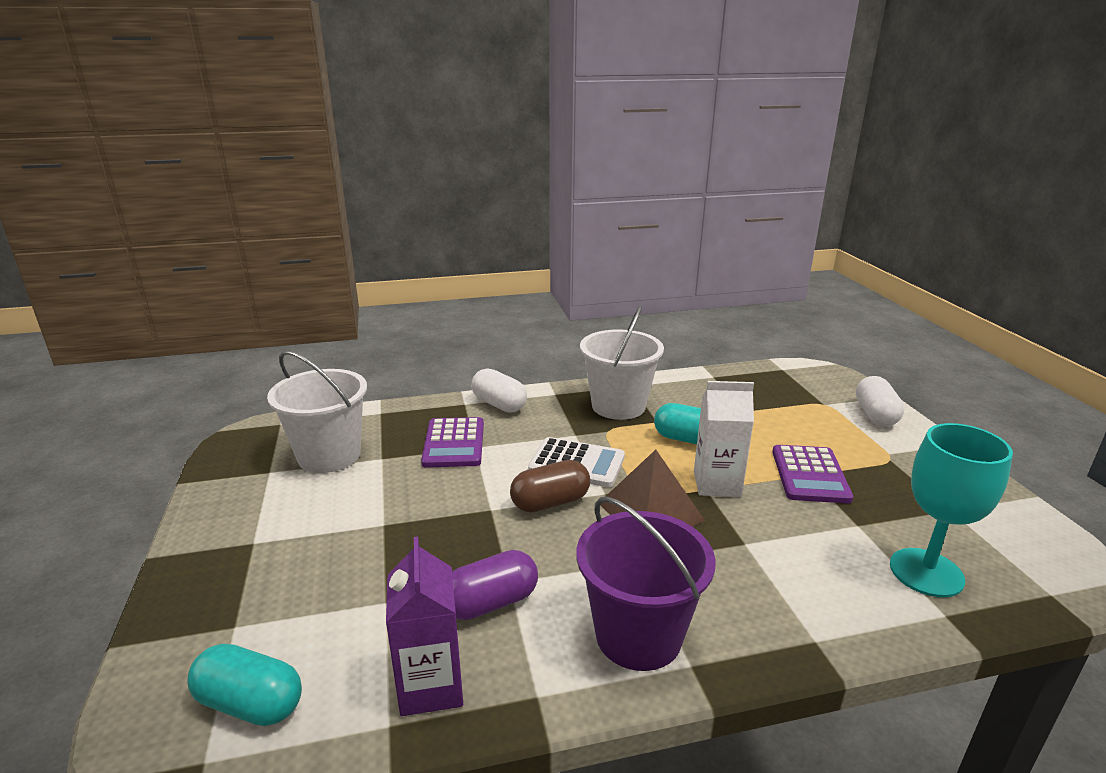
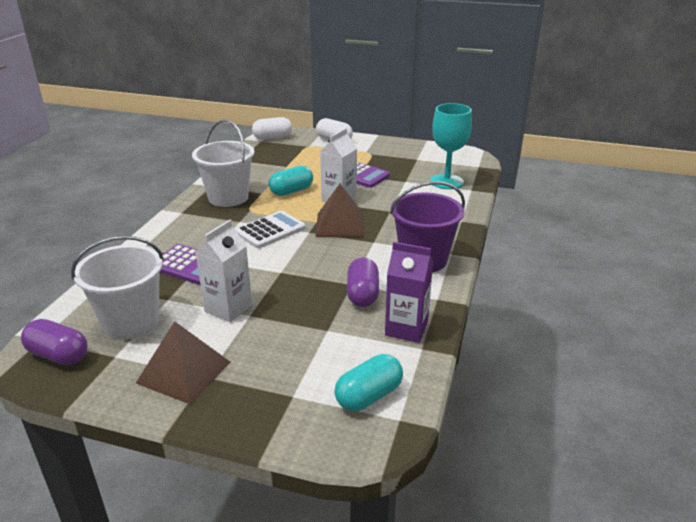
camera: 60 degrees left, 5 degrees up
(256, 524) = (184, 372): none -> brown pyramid
(259, 442) = (58, 355): none -> purple capsule
(388, 503) = (228, 308): none -> white carton
(499, 404) = (164, 235): white capsule -> white capsule (272, 138)
(550, 502) = (298, 250): brown capsule -> none

